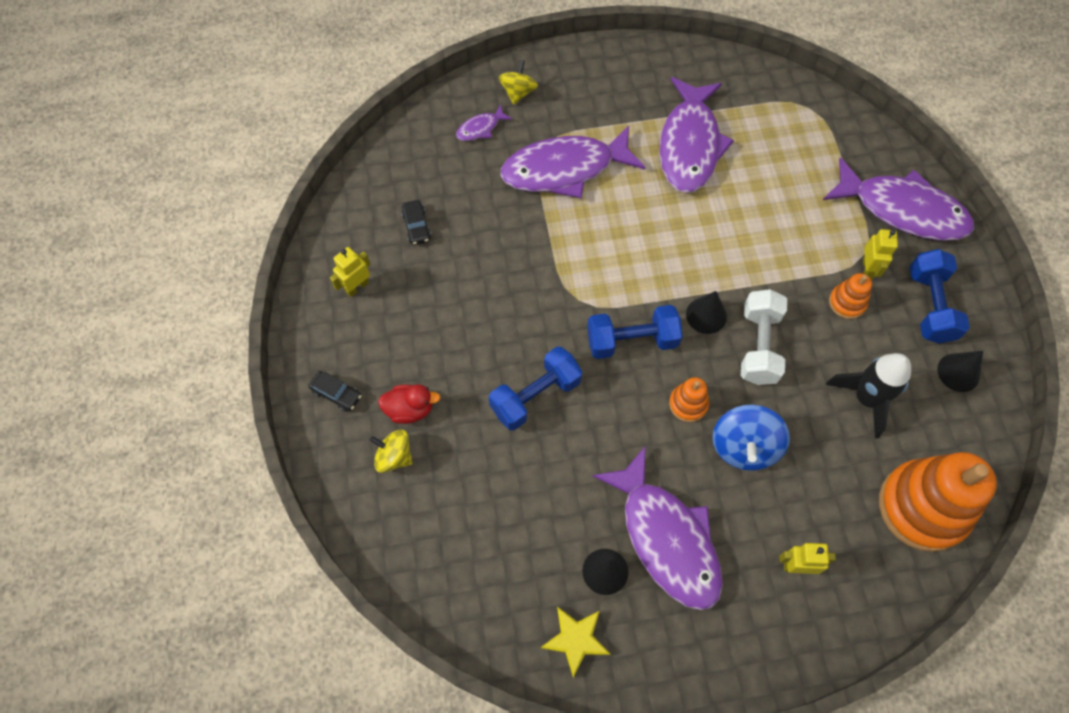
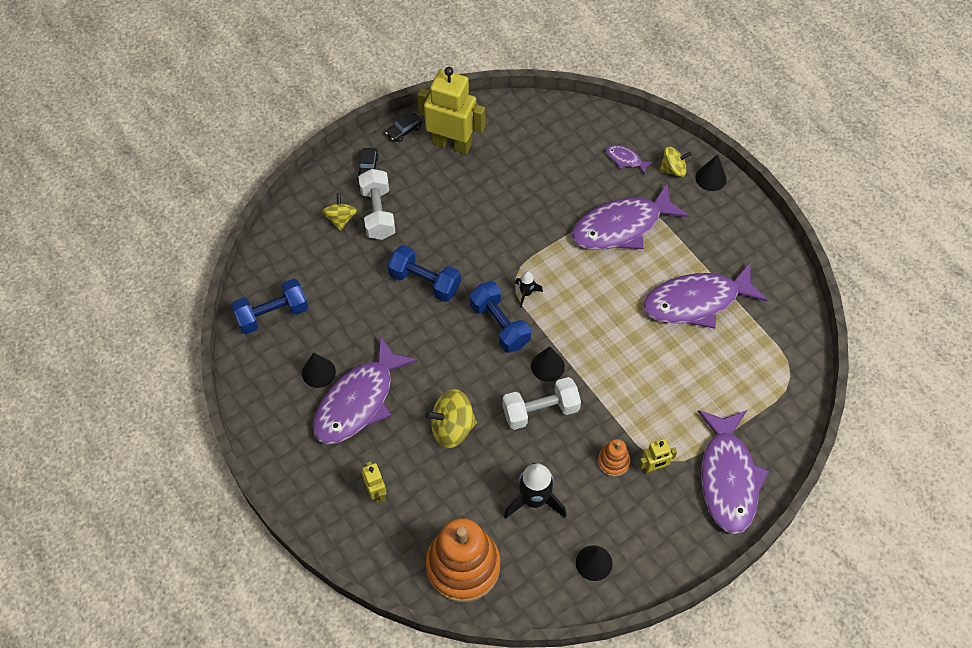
camera: 65 degrees right, 5 degrees down
(357, 287) = (452, 144): yellow robot -> yellow robot, size x2.08
(410, 409) = (378, 213): red duck -> white dumbbell
(416, 226) = (518, 156): black car -> black car (404, 131)
(547, 66) = (711, 178): none -> black cone
(564, 169) = (621, 227): purple fish -> purple fish turned 75 degrees counterclockwise
(575, 639) = (265, 372): yellow star -> none
(603, 296) = (526, 293): none -> black rocket
(688, 404) = (467, 379): orange stacking toy -> none
(744, 446) = (452, 428): blue spinning top -> yellow spinning top
(929, 306) = (645, 524): blue dumbbell -> blue dumbbell (272, 314)

